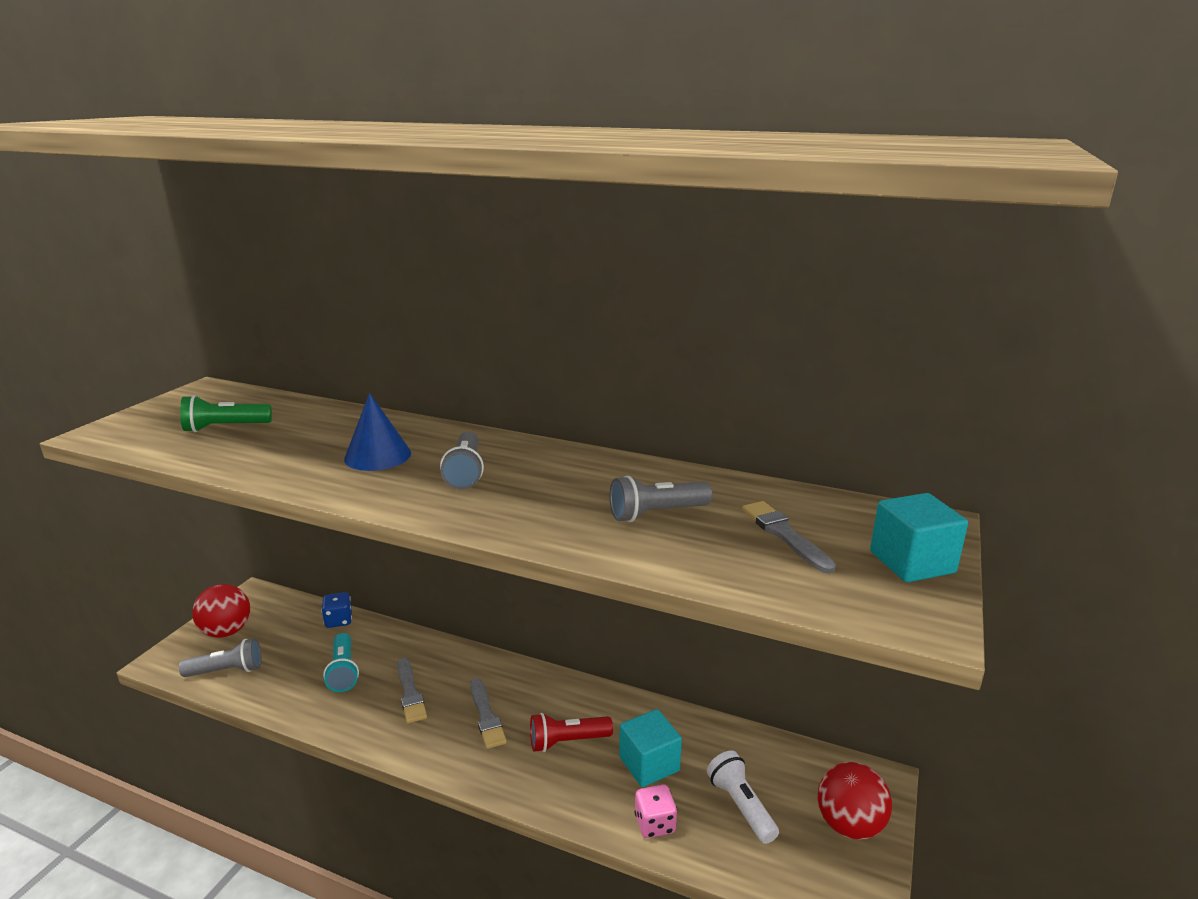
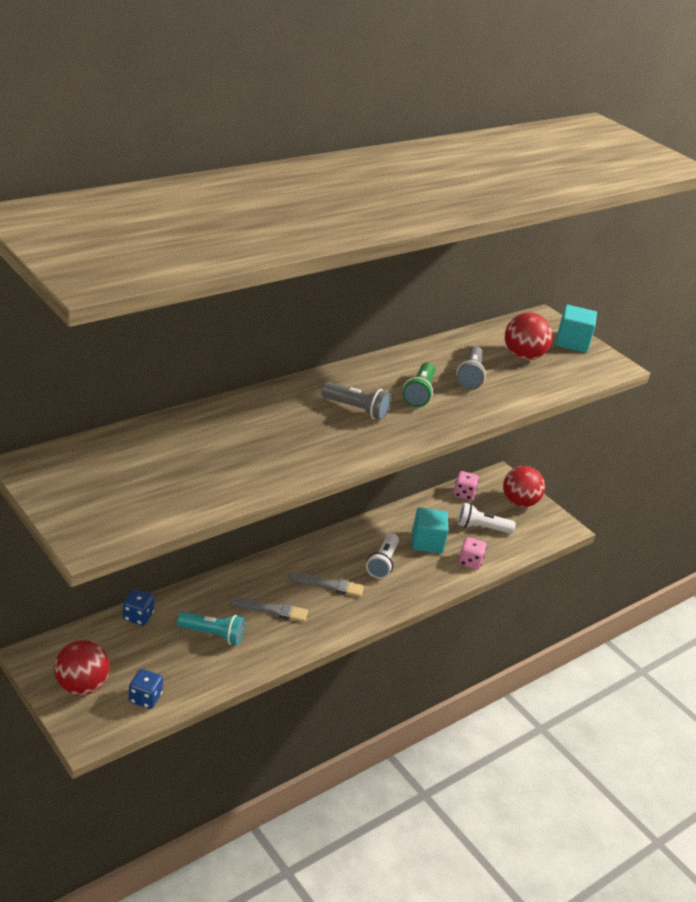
camera: 65 degrees left, 10 degrees up
(225, 428) = (154, 476): green flashlight -> green flashlight (419, 393)
(227, 671) = (145, 698): grey flashlight -> blue dice
(377, 456) = (293, 430): blue cone -> none
(567, 741) = (382, 563): red flashlight -> white flashlight
(784, 535) = (523, 356): grey brush -> red ball
(788, 758) = (464, 494): none -> pink dice

